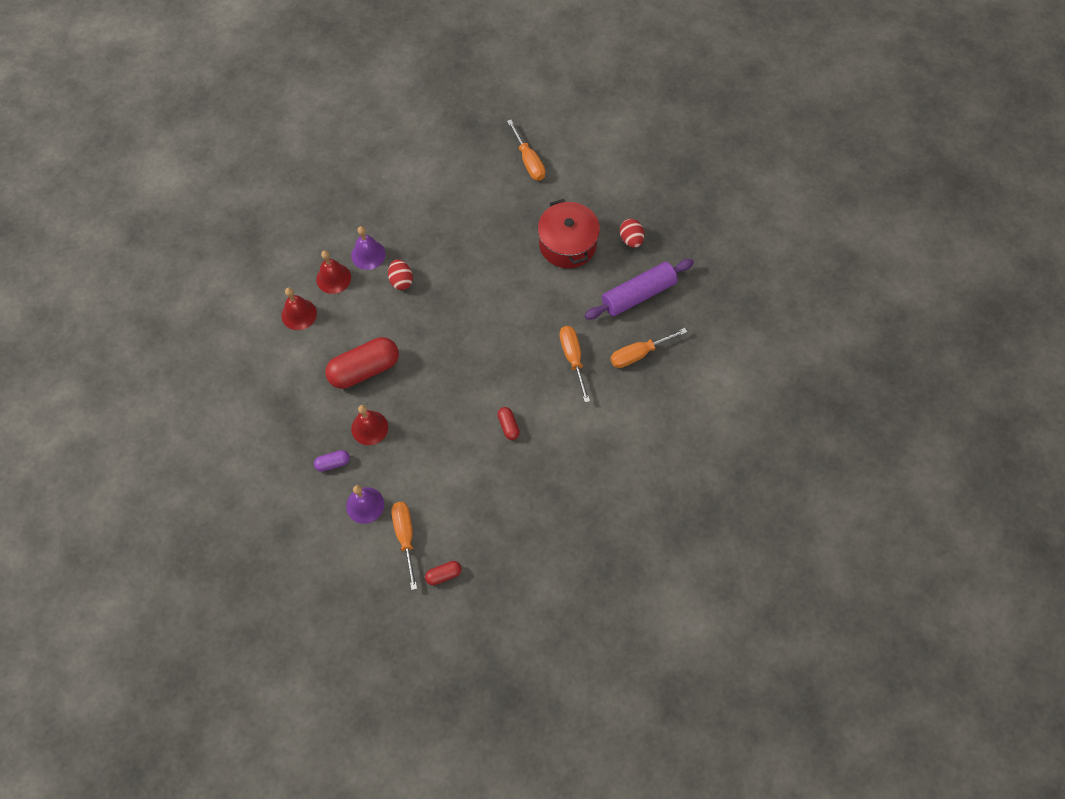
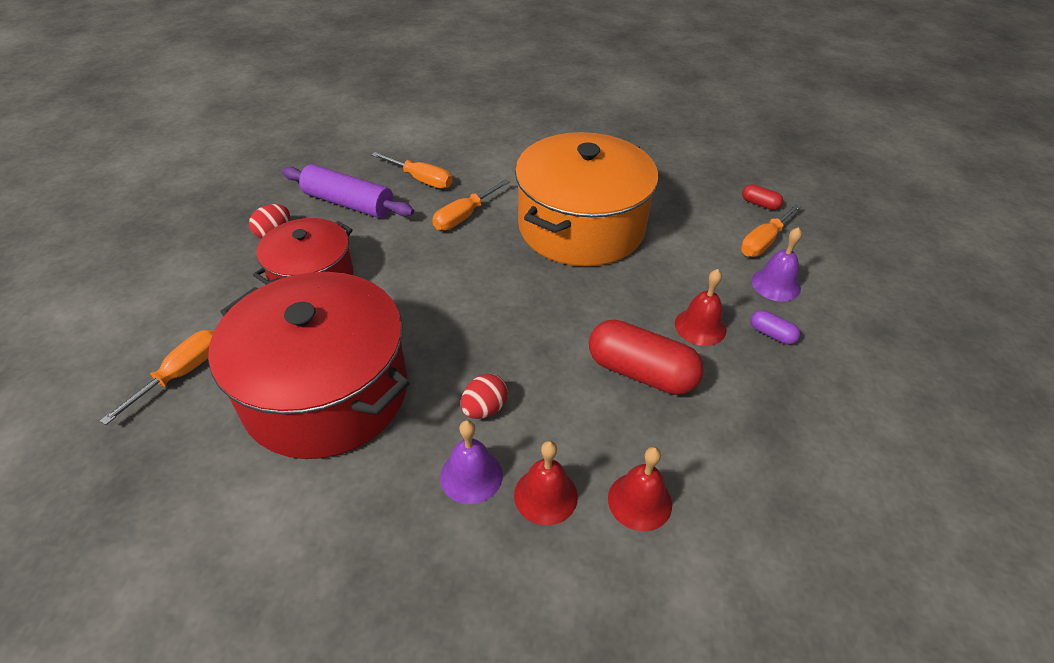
camera: 125 degrees left, 20 degrees down
(467, 217) = (326, 392): none -> red pot
(508, 426) = (581, 227): red capsule -> orange pot

